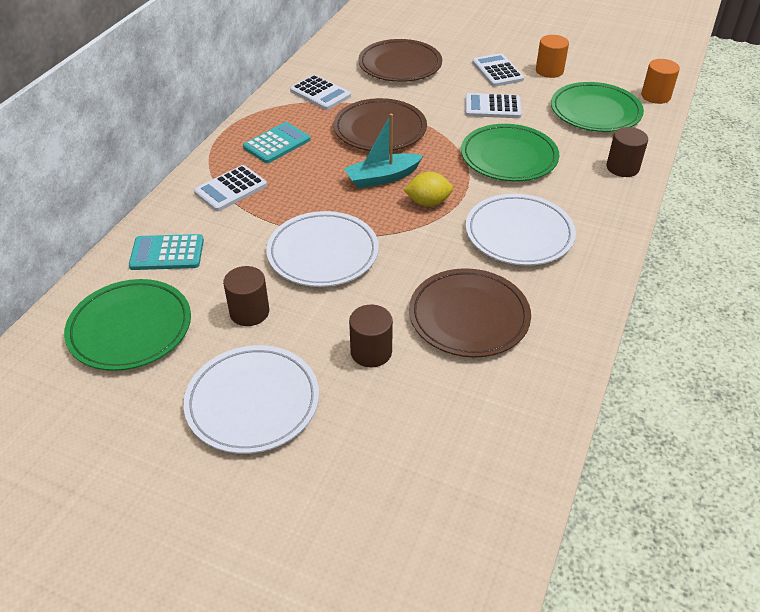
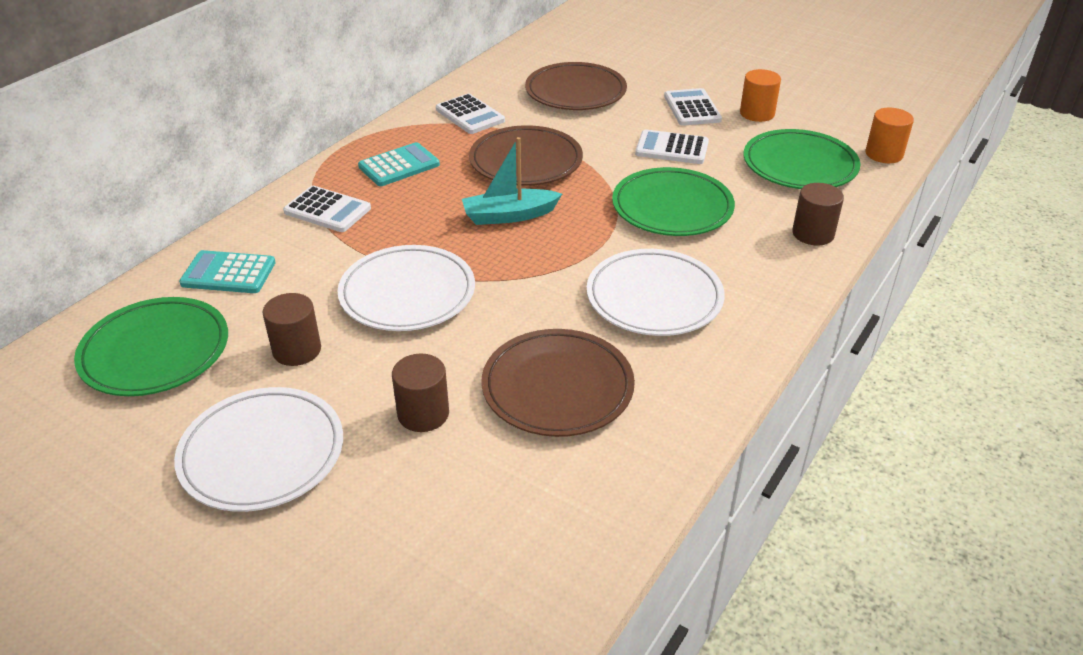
camera: 10 degrees right, 5 degrees down
(231, 189) = (327, 210): white calculator -> white calculator turned 120 degrees counterclockwise
(428, 202) = (554, 249): yellow lemon -> none

